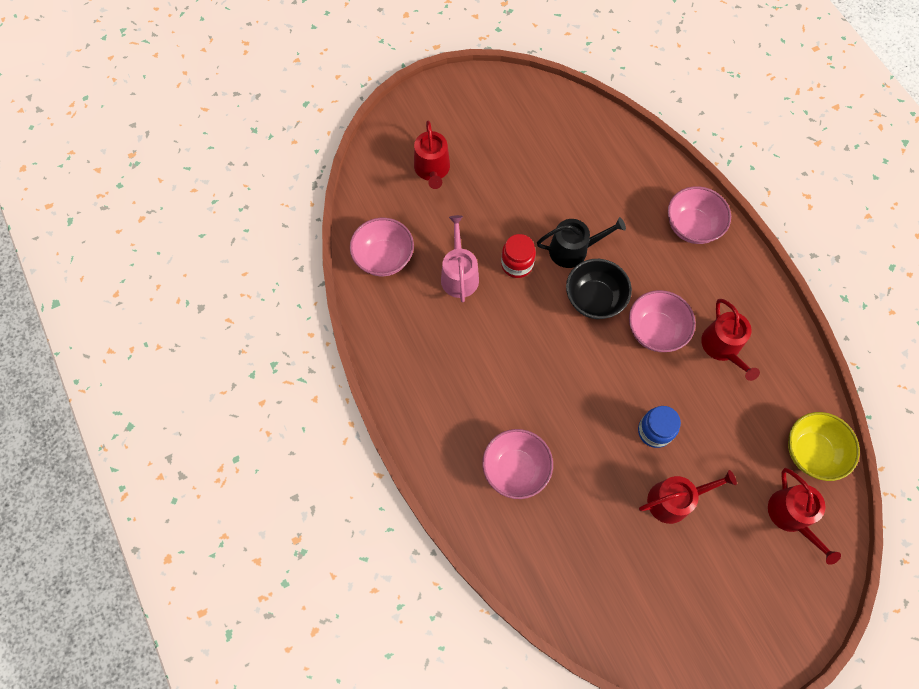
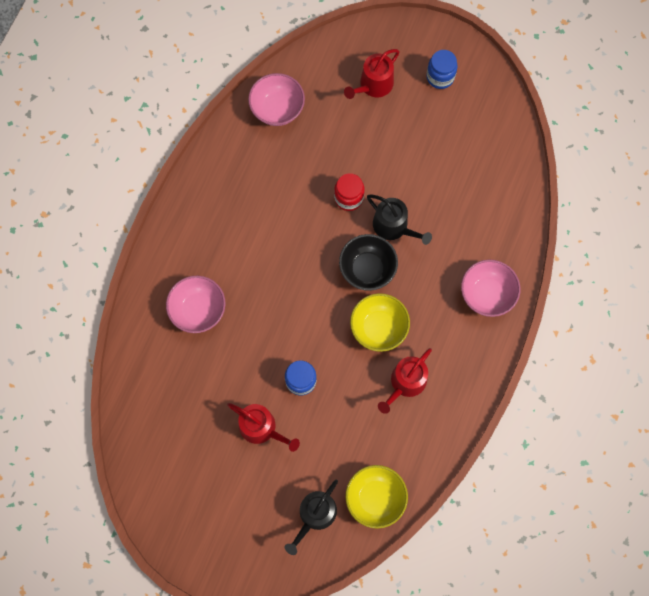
camera: 50 degrees right, 5 degrees up
(459, 274) = (307, 166): pink watering can -> none
(471, 117) = (440, 77): none -> blue jar
(655, 330) = (378, 328): pink bowl -> yellow bowl
(792, 516) = (315, 515): red watering can -> black watering can

